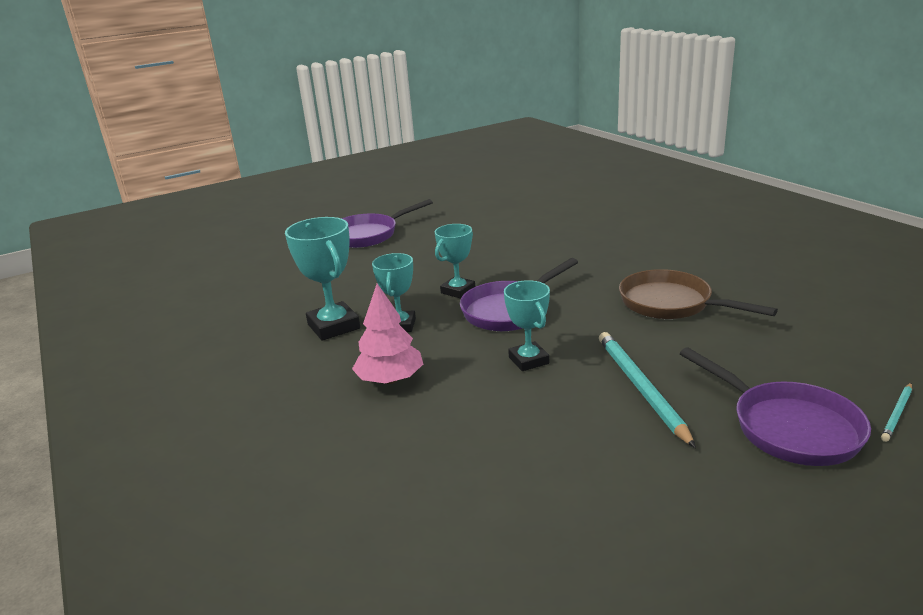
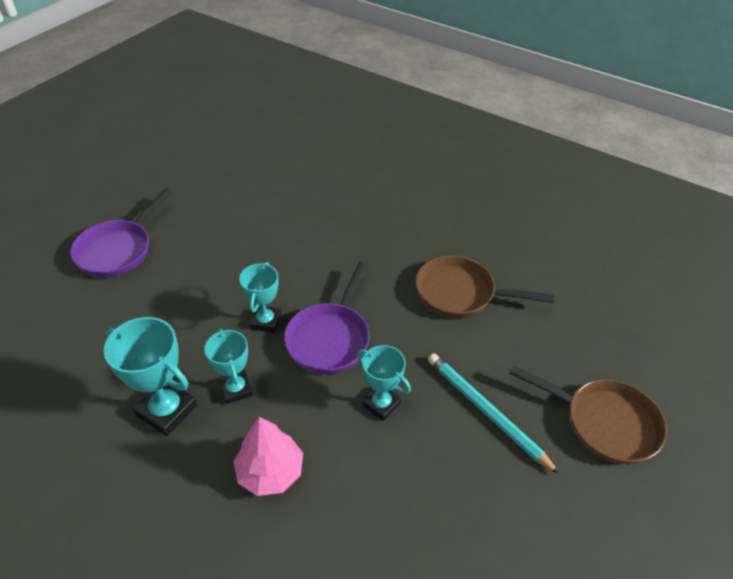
camera: 30 degrees left, 20 degrees up
(788, 427) = (604, 423): purple pan -> brown pan
(897, 414) = (663, 383): turquoise pencil -> none

